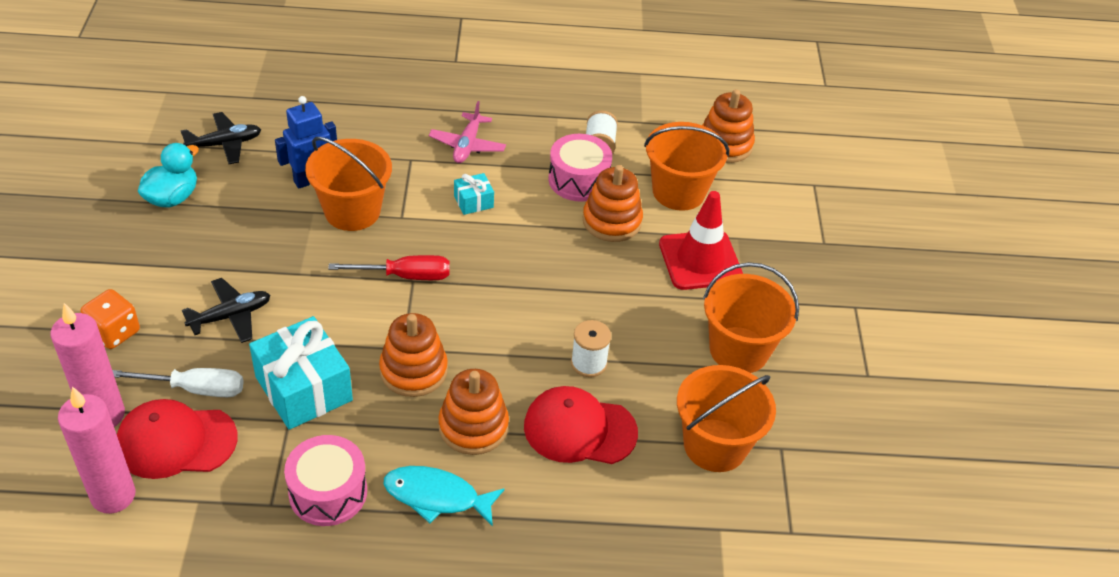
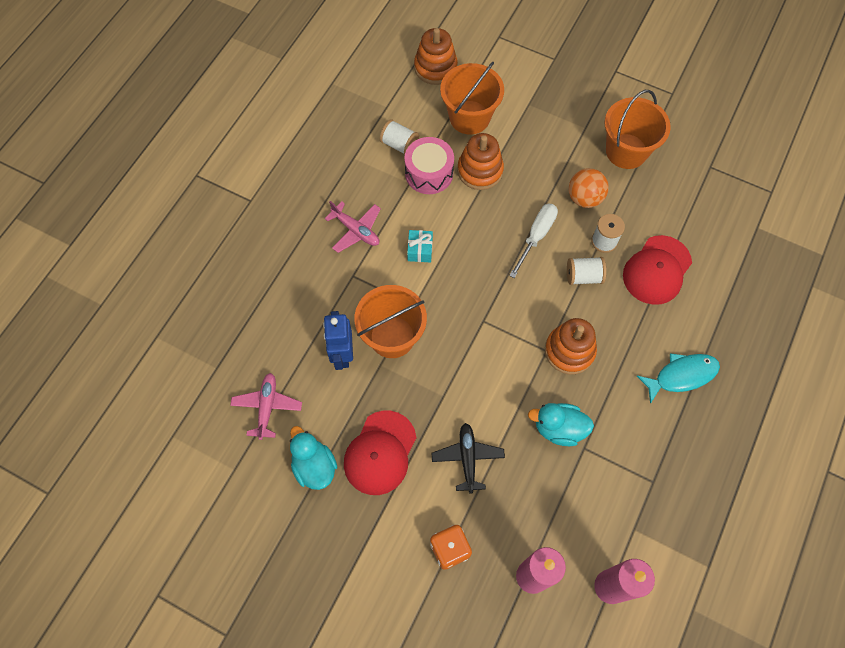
camera: 60 degrees left, 20 degrees up
(176, 441) = (576, 530): red cap -> red cap (380, 453)
(195, 389) = (531, 503): white screwdriver -> white screwdriver (536, 236)
(225, 144) = (267, 407): black plane -> pink plane
(304, 388) = (558, 428): turquoise gift -> turquoise duck
(328, 492) = (655, 442): pink drum -> none
(405, 276) = (476, 324): red screwdriver -> none
(437, 497) = (681, 375): turquoise fish -> turquoise fish turned 150 degrees counterclockwise
(473, 426) = (632, 332): orange stacking toy -> none
(525, 356) = (583, 276): none -> white spool
(639, 327) = (584, 198): none -> orange ball
(700, 260) = (540, 135): red traffic cone -> none
(715, 445) = (696, 200): orange bucket -> none

